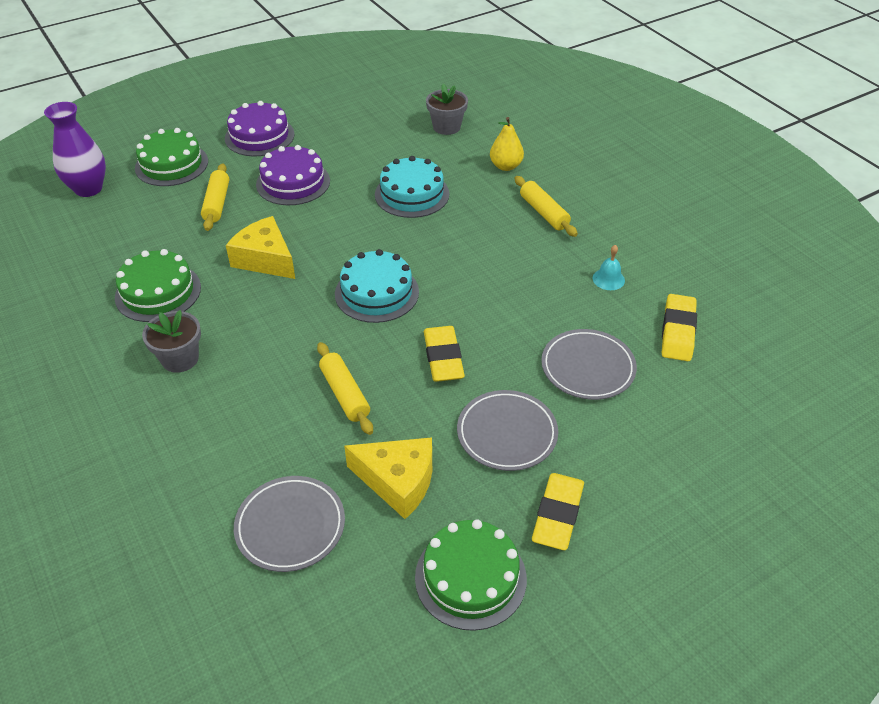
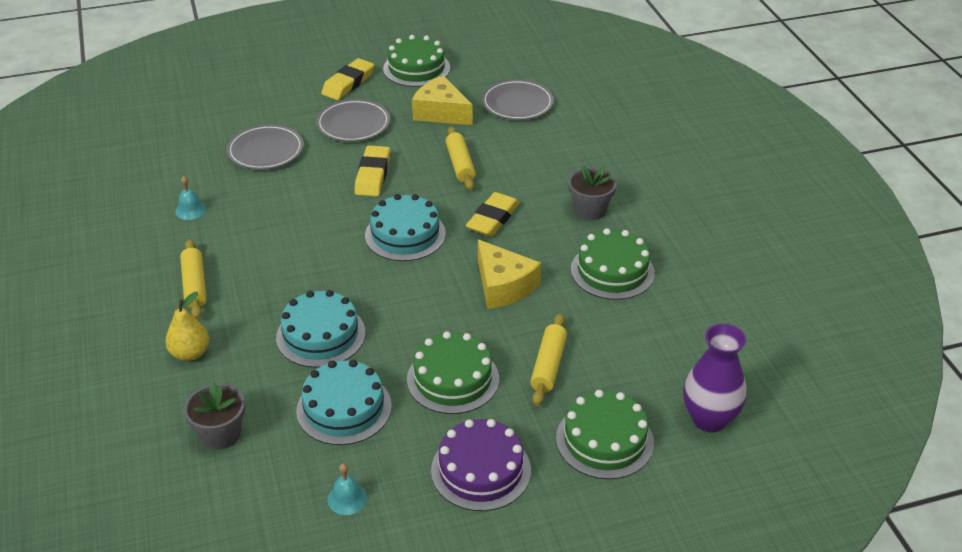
camera: 165 degrees left, 5 degrees down
(293, 182) = (453, 379): purple cake -> green cake
(344, 111) = (347, 498): none -> turquoise bell
(369, 153) = (344, 408): none -> turquoise cake
(677, 331) = (174, 162): yellow eraser -> yellow eraser (493, 219)

